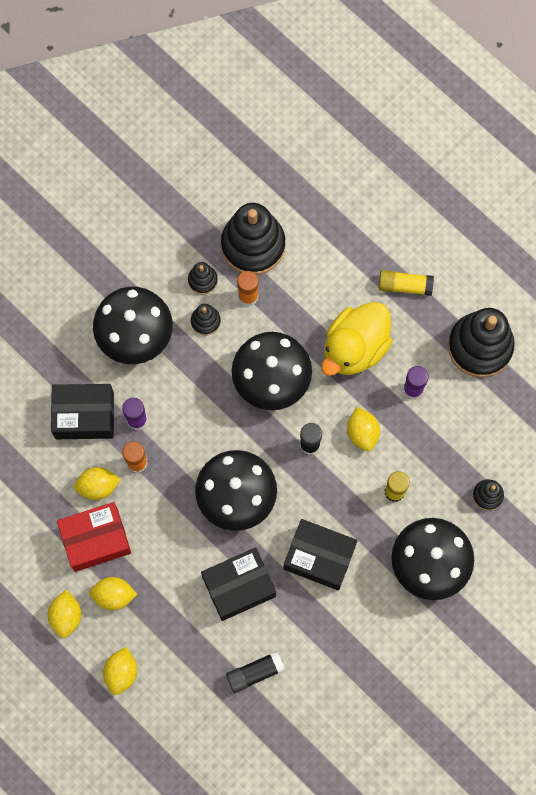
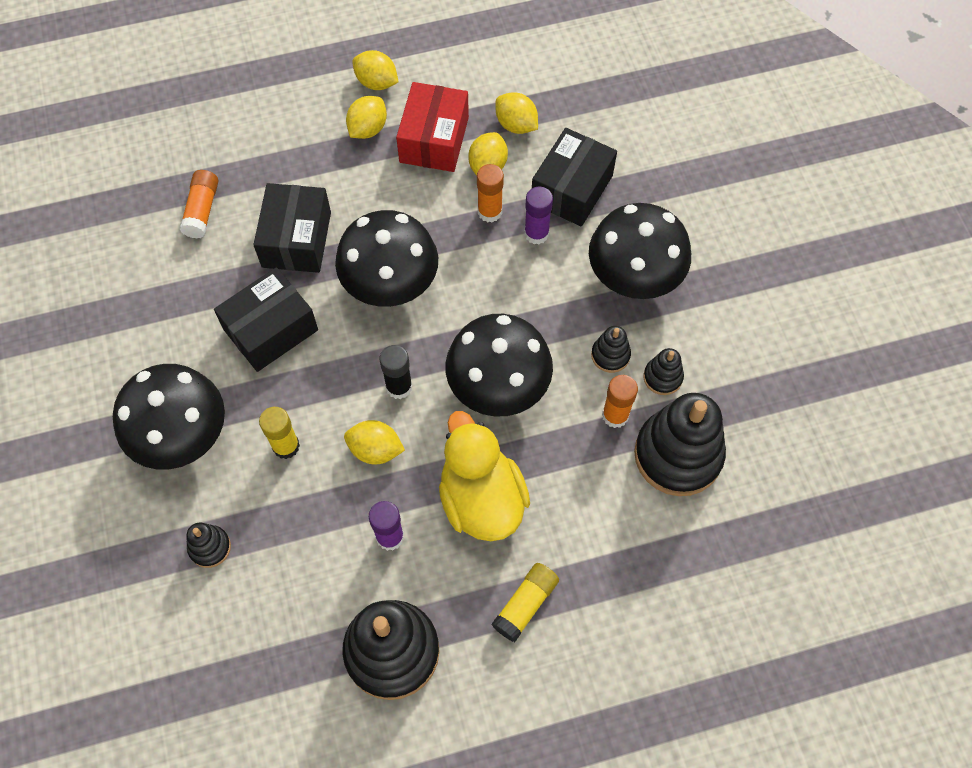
camera: 120 degrees right, 10 degrees down
(121, 672) = (290, 101): yellow lemon -> yellow lemon (516, 125)
(255, 673) = (202, 210): black glue stick -> orange glue stick

